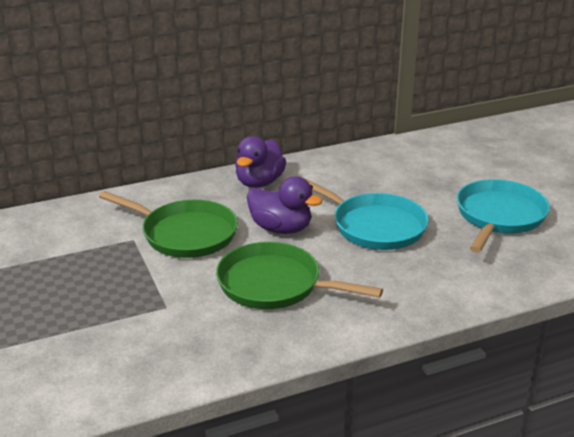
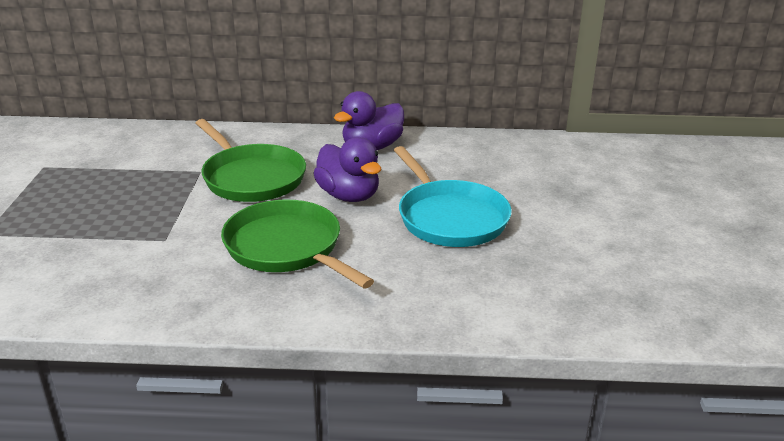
camera: 25 degrees right, 0 degrees up
(499, 216) = (608, 243): turquoise pan -> none

